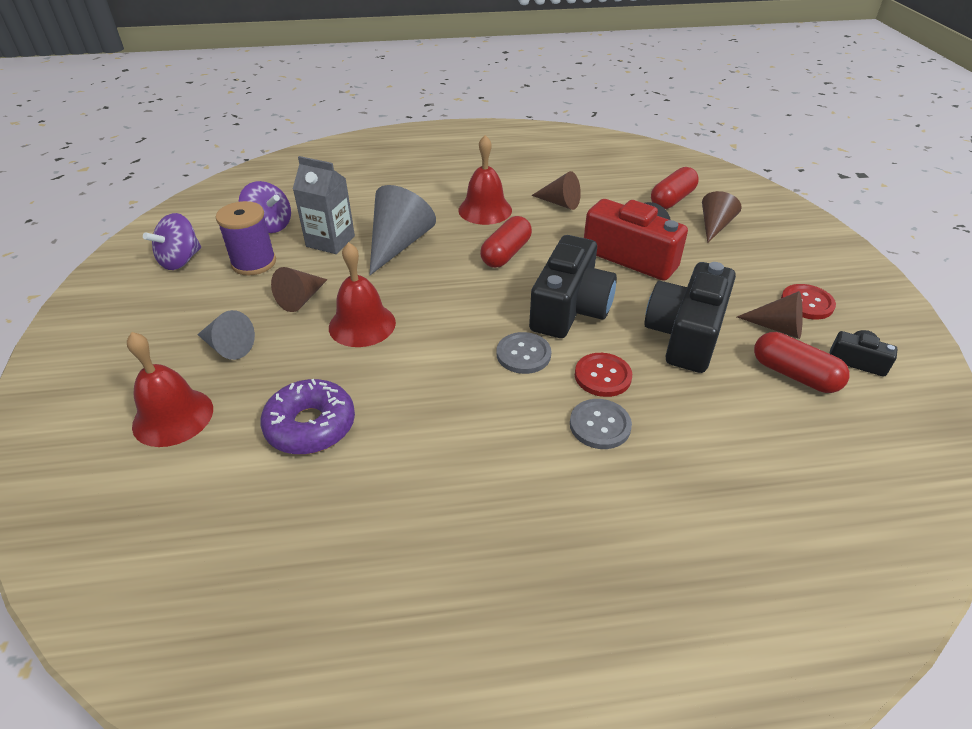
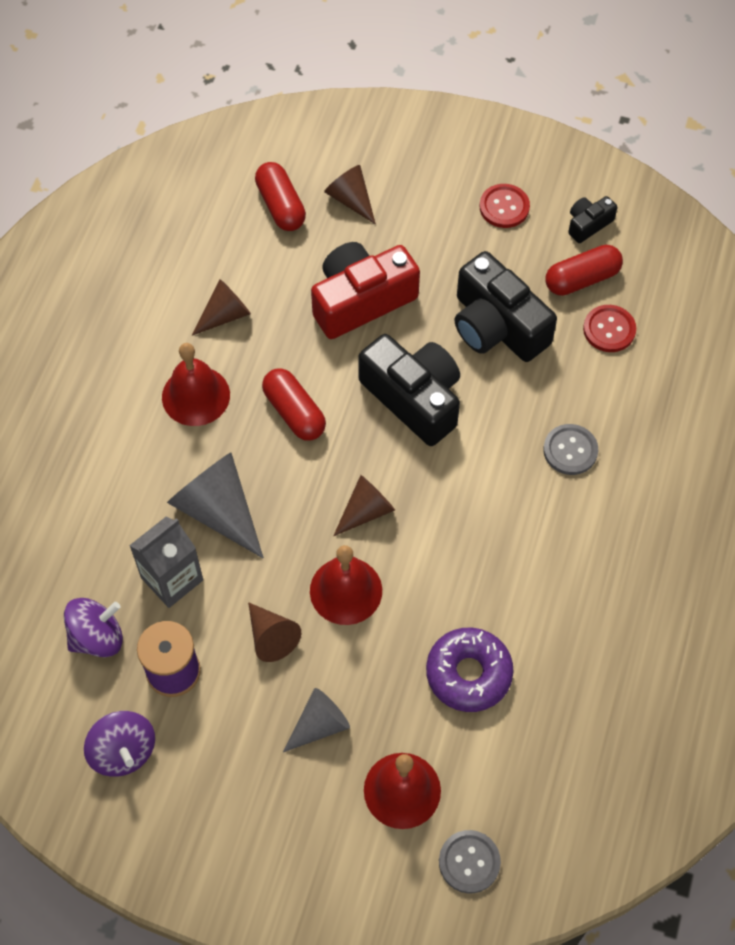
camera: 65 degrees left, 20 degrees up
(523, 354) = (459, 467): grey button -> grey button (469, 862)
(602, 376) = (516, 419): red button -> red button (609, 329)
(777, 328) = (523, 252): brown cone -> brown cone (366, 511)

